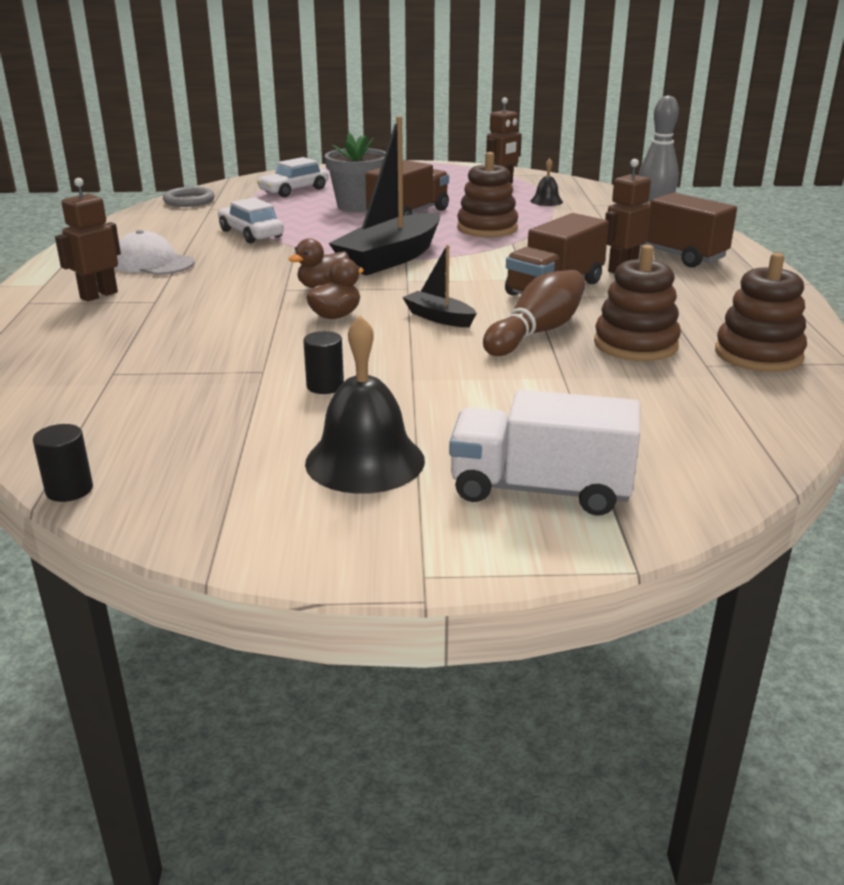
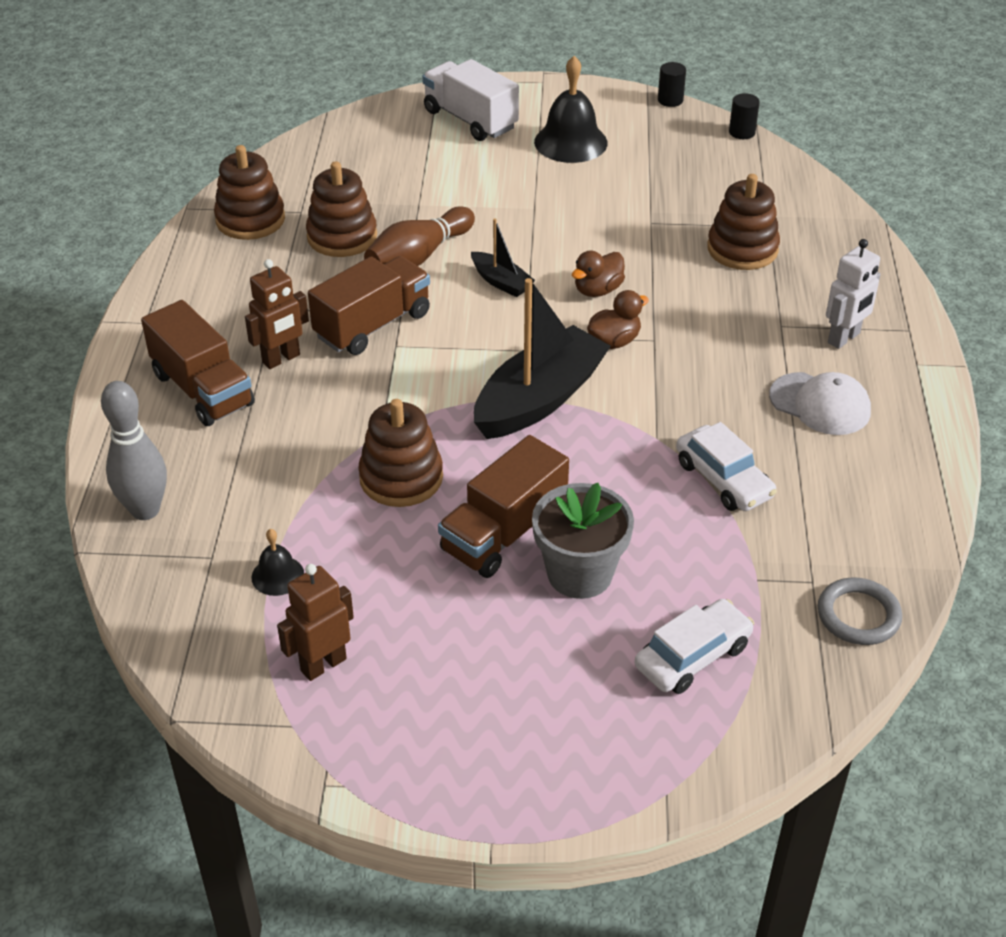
camera: 175 degrees left, 15 degrees up
(98, 295) = (844, 338): brown robot -> white robot
(160, 351) = (742, 249): none -> brown stacking toy
(325, 386) = (600, 204): black cylinder -> black cylinder (670, 100)
(540, 489) = (470, 120): white truck -> white truck turned 150 degrees counterclockwise

